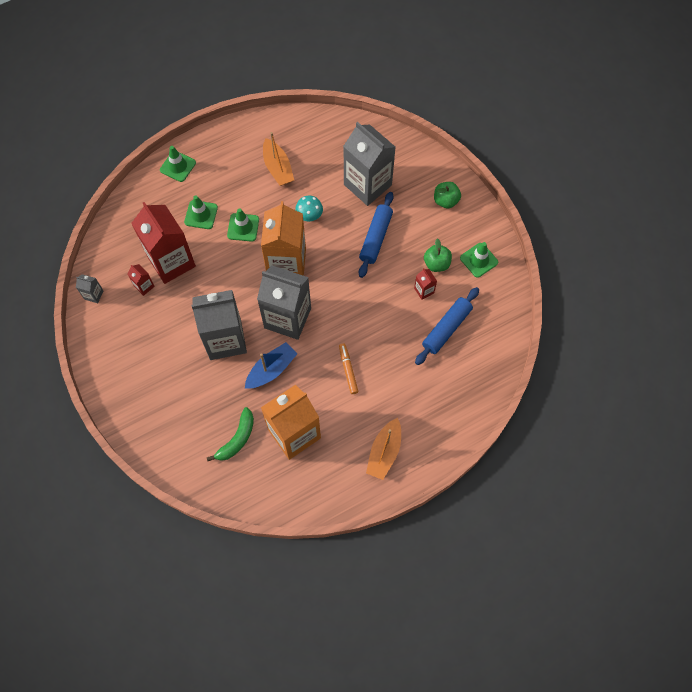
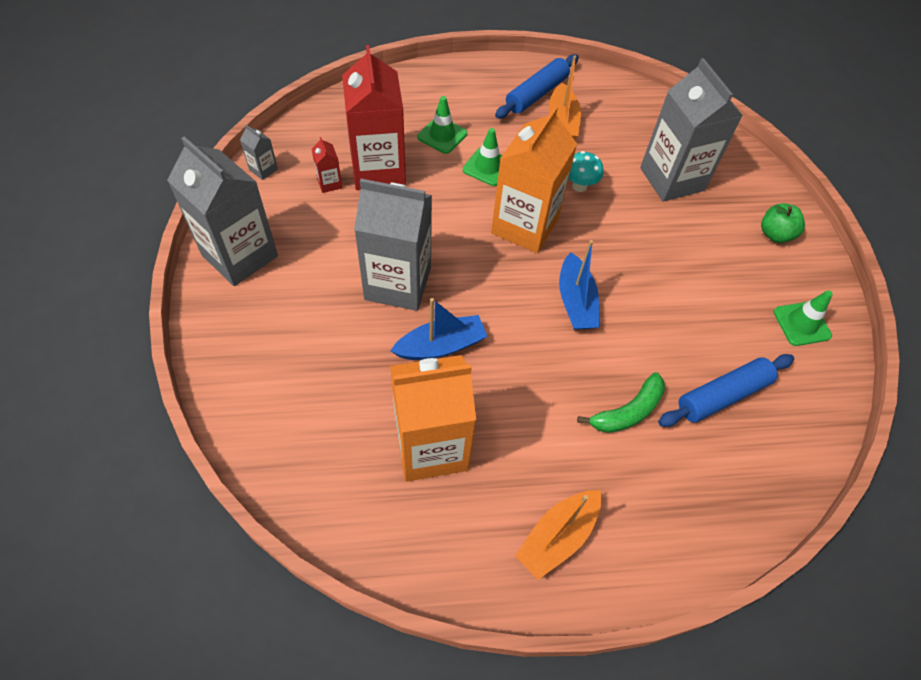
camera: 20 degrees right, 10 degrees down
(178, 166) = (441, 79): green traffic cone -> none
(237, 439) = (345, 418): green banana -> green banana (627, 411)
(287, 318) = (495, 290): grey carton -> grey carton (240, 256)
(340, 304) = (575, 302): none -> blue boat
(348, 370) = (551, 392): orange marker -> none
(375, 238) = (659, 241): blue rolling pin -> blue rolling pin (536, 94)
(424, 290) = (705, 331): red carton -> none
(436, 263) = (736, 304): green apple -> none

